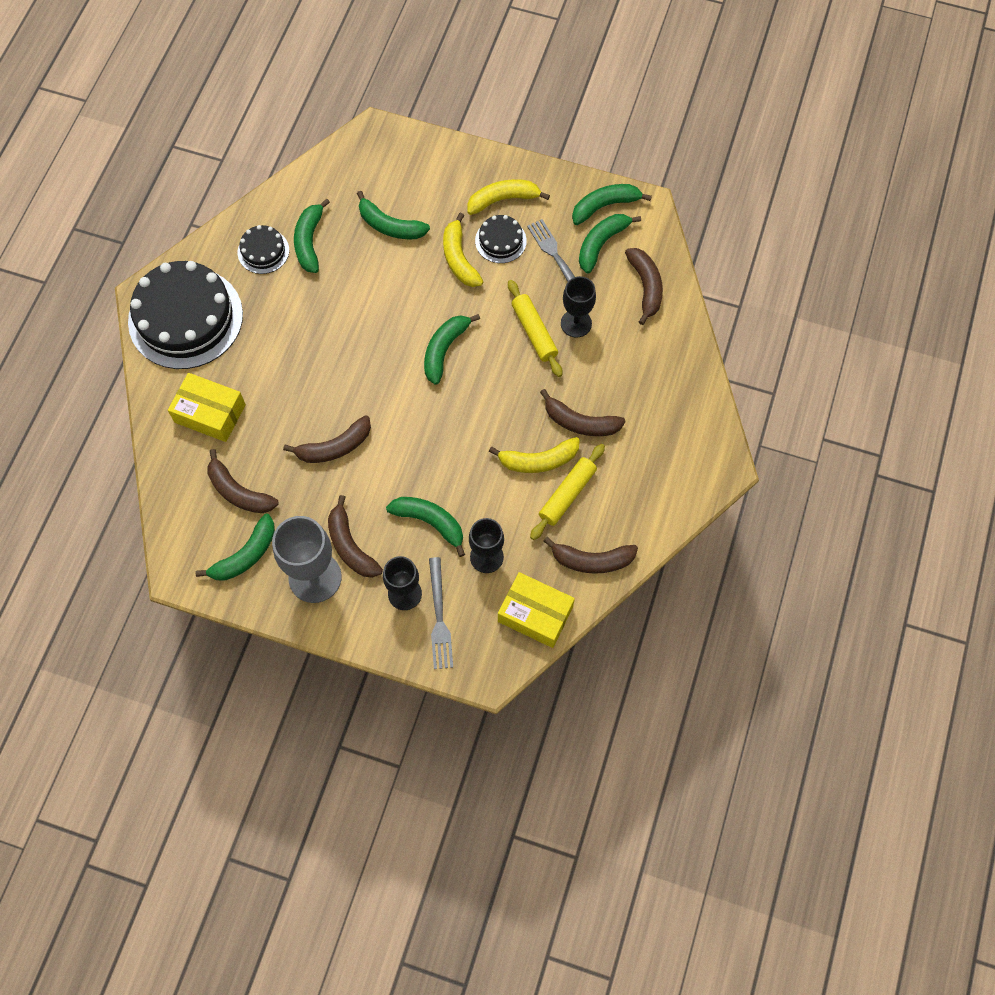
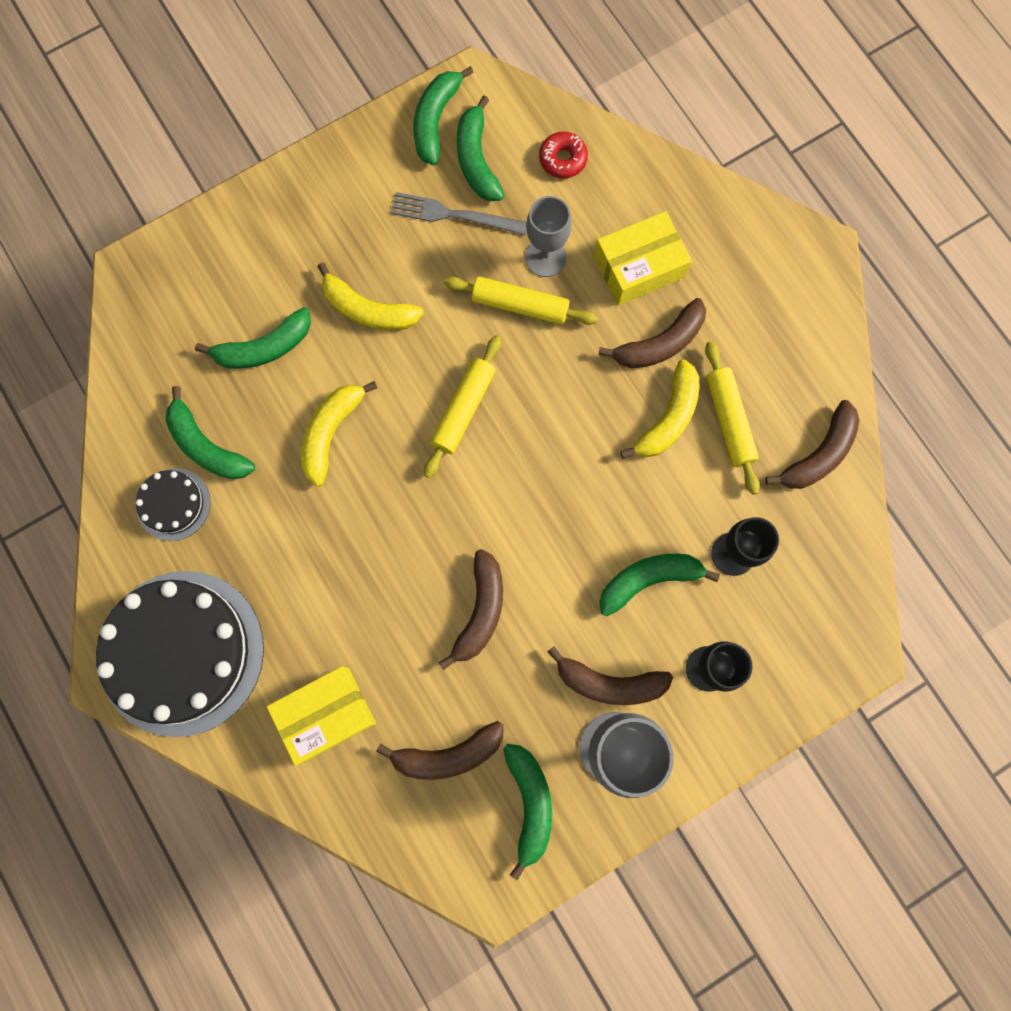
camera: 50 degrees left, 10 degrees up
(439, 617) = (761, 654): grey fork -> none
(444, 350) = (463, 409): green banana -> yellow rolling pin
(500, 241) = (384, 252): black cake -> none
(503, 200) = (338, 211): yellow banana -> yellow banana (331, 432)
(535, 614) = (833, 555): yellow box -> yellow box (639, 267)
(576, 323) = (545, 257): black goblet -> grey goblet
(645, 287) = (563, 159): brown banana -> red donut

